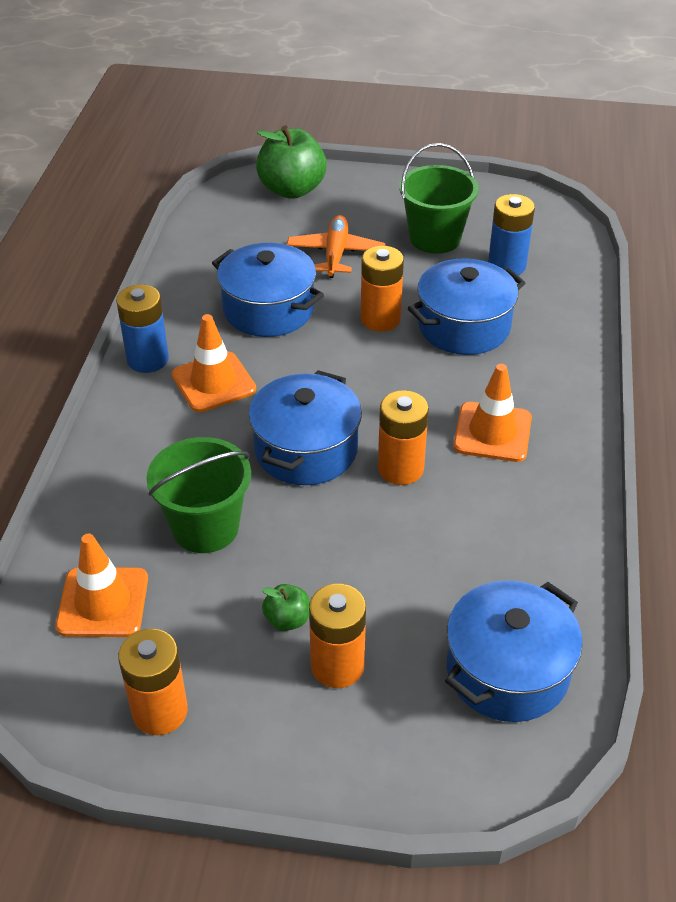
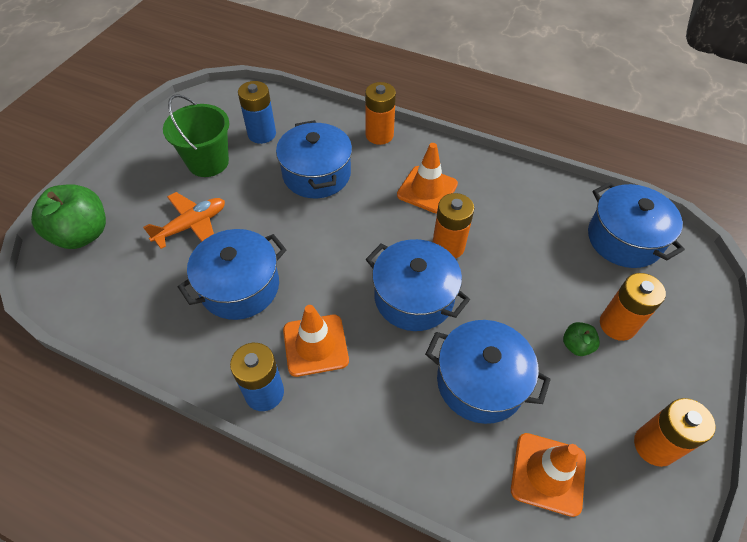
camera: 75 degrees left, 10 degrees up
(205, 527) = (480, 382): green bucket -> blue pot
(335, 254) = (192, 225): orange plane -> orange plane turned 120 degrees clockwise
(380, 319) = (286, 218): orange battery -> orange battery (379, 135)

